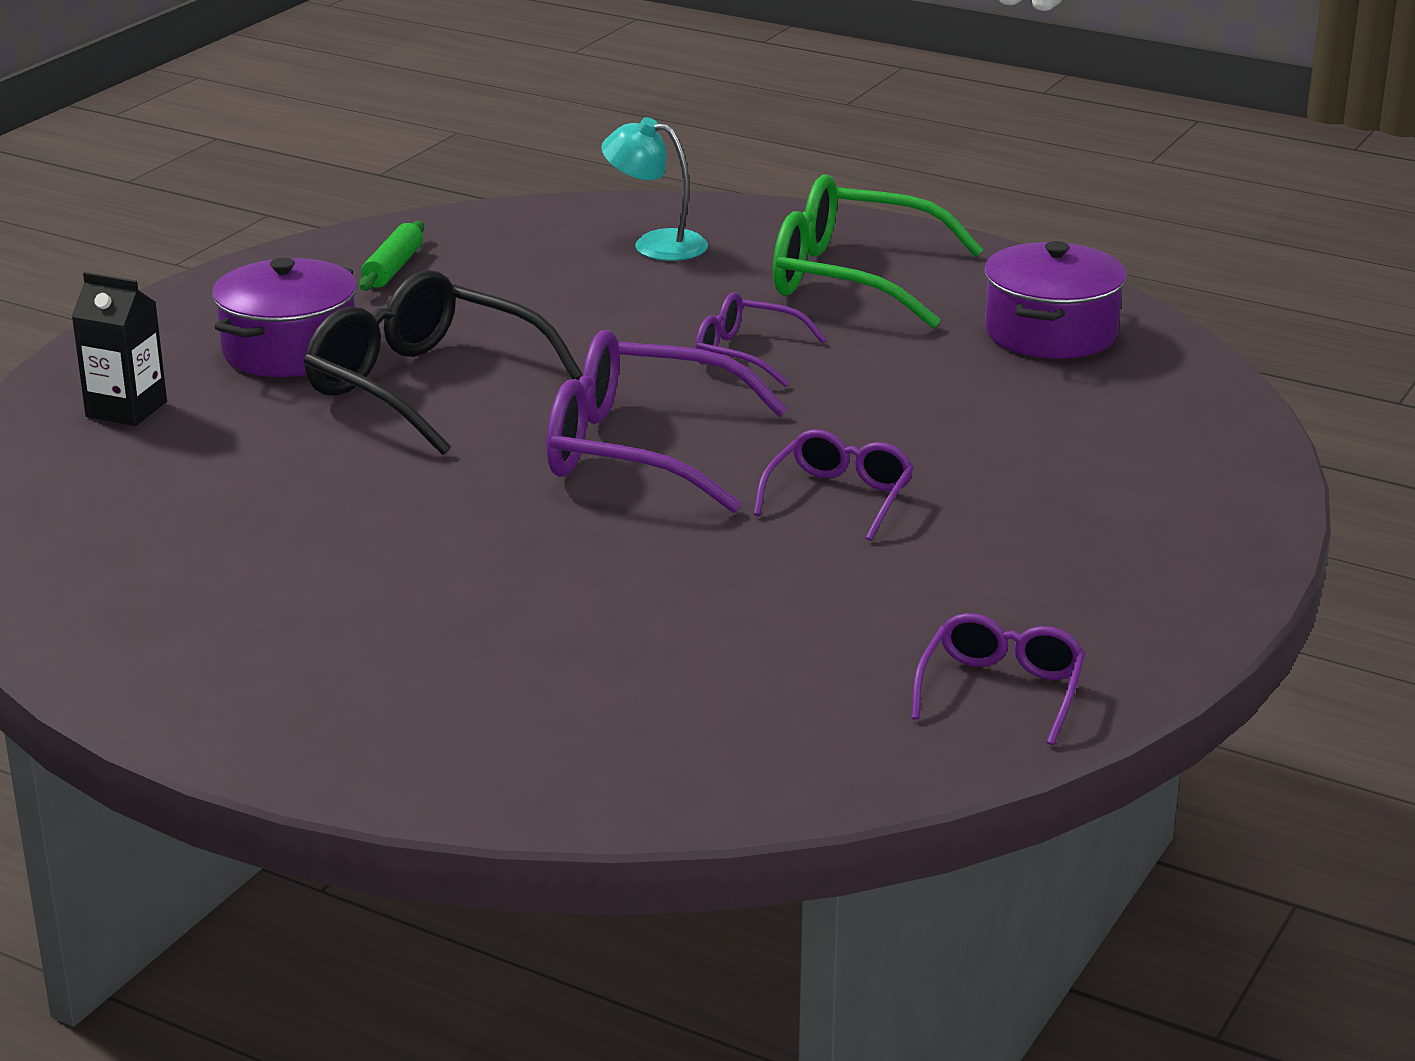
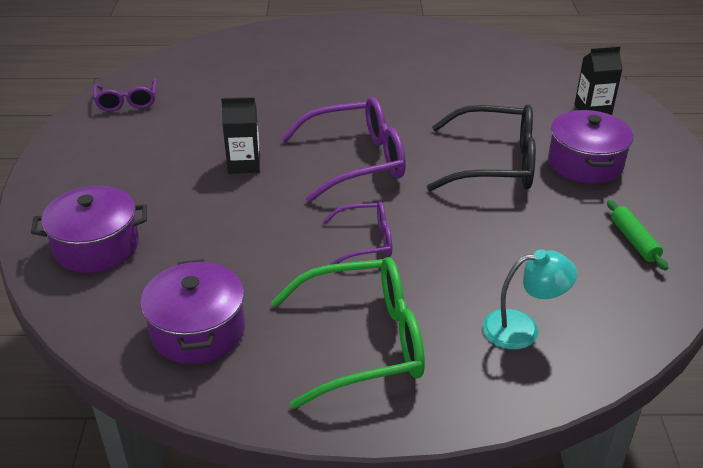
camera: 150 degrees right, 10 degrees up
(839, 497) = (244, 164): purple glasses -> black carton
(1158, 449) = (97, 246): none -> purple pot

